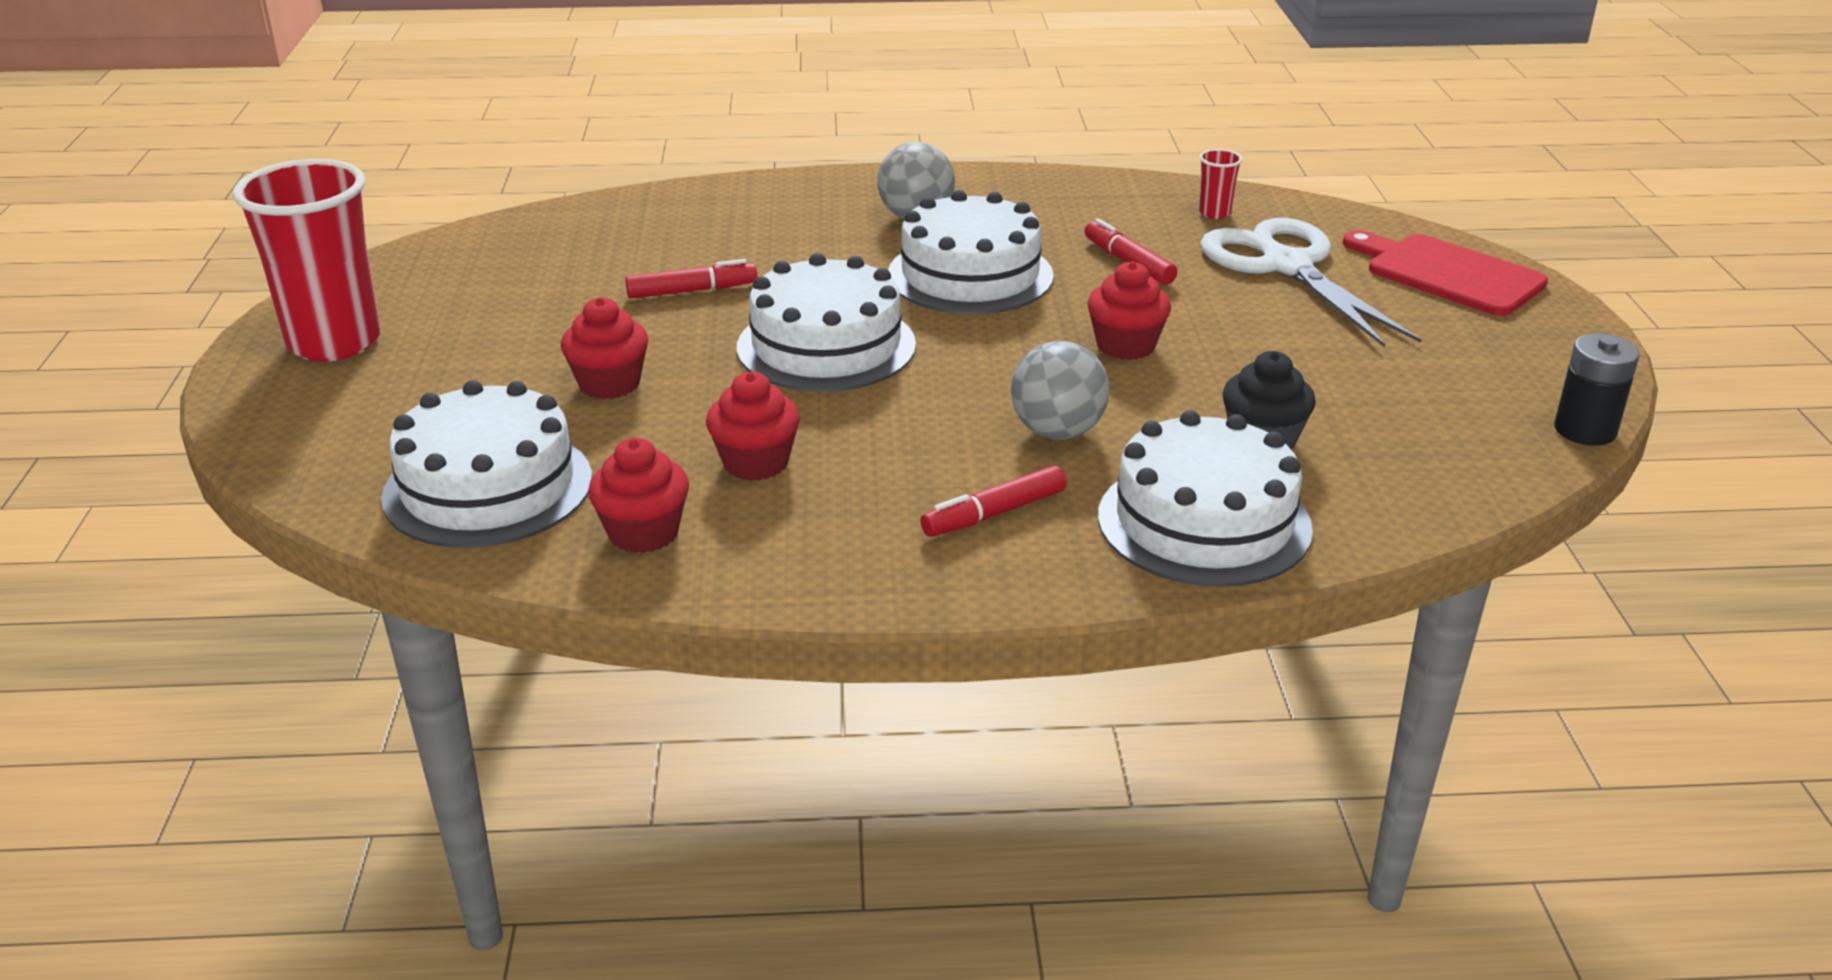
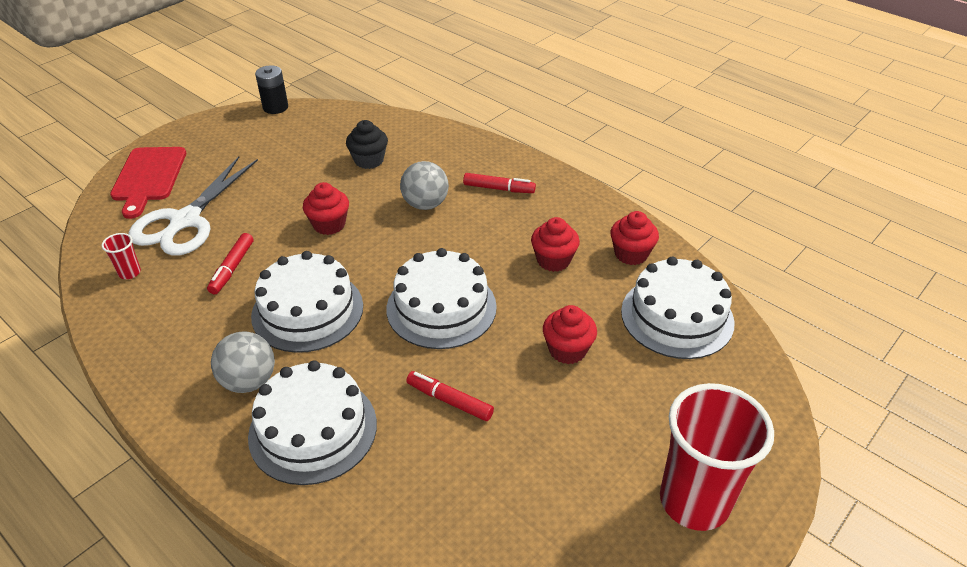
camera: 135 degrees left, 10 degrees up
(1204, 522) = (441, 149): white cake -> white cake (313, 429)

